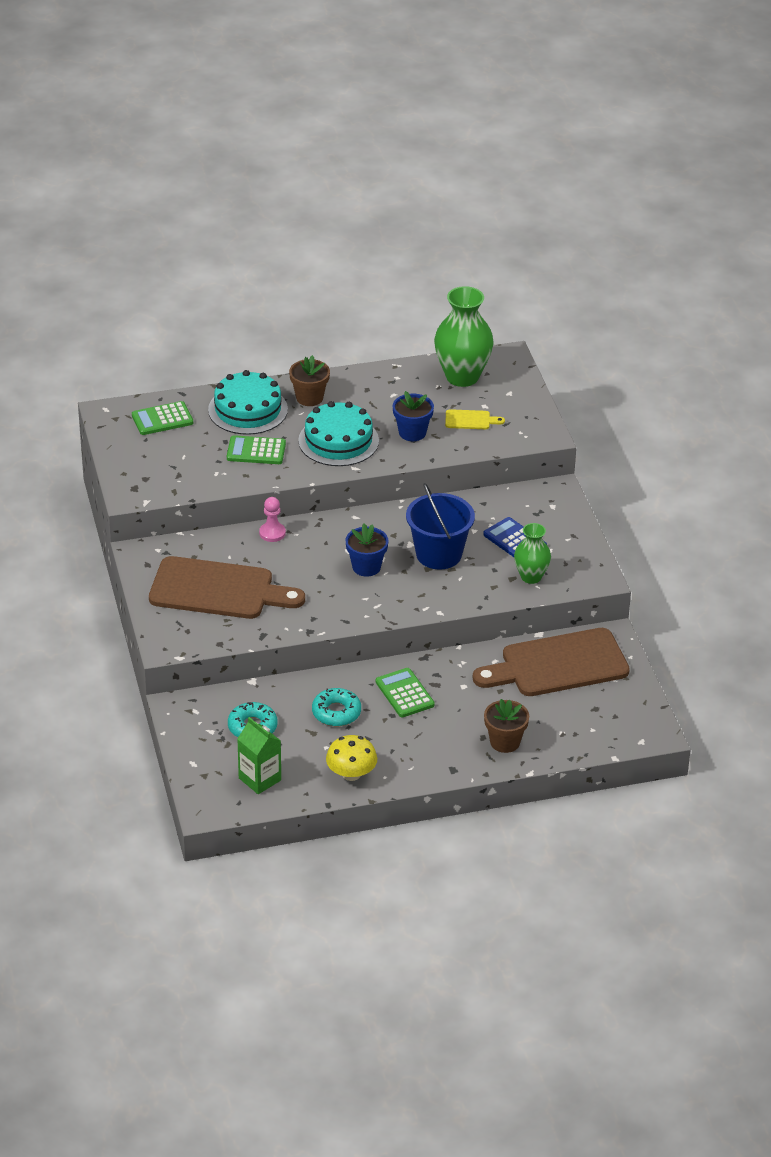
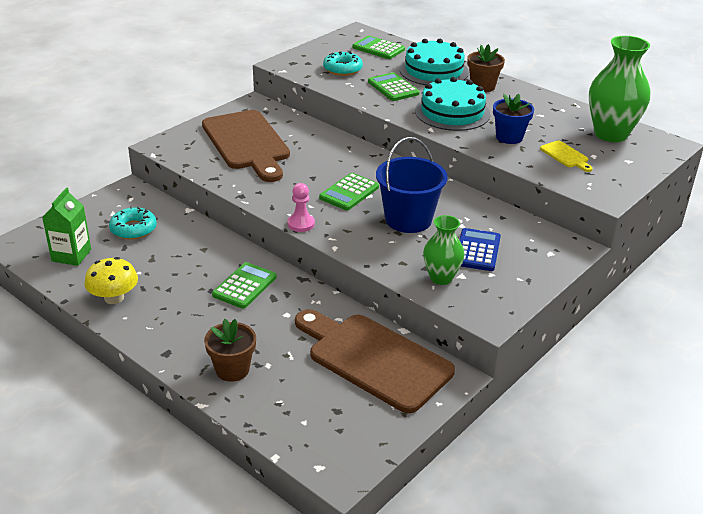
camera: 55 degrees right, 5 degrees down
(272, 533) = (338, 141): pink pawn -> pink pawn (301, 224)
(336, 712) = (187, 261): turquoise donut -> turquoise donut (342, 69)
(366, 567) = (349, 192): blue flower pot -> green calculator

